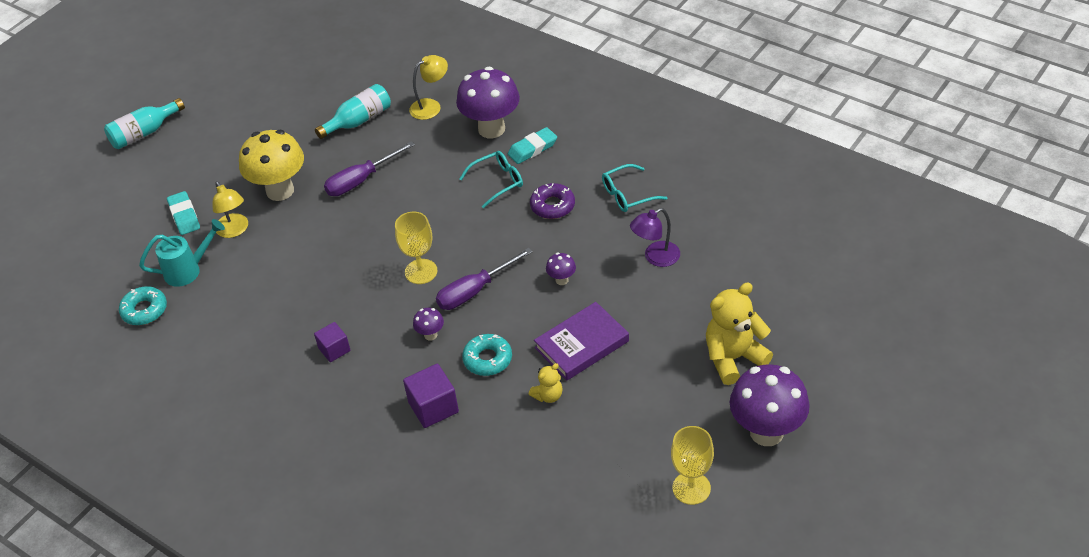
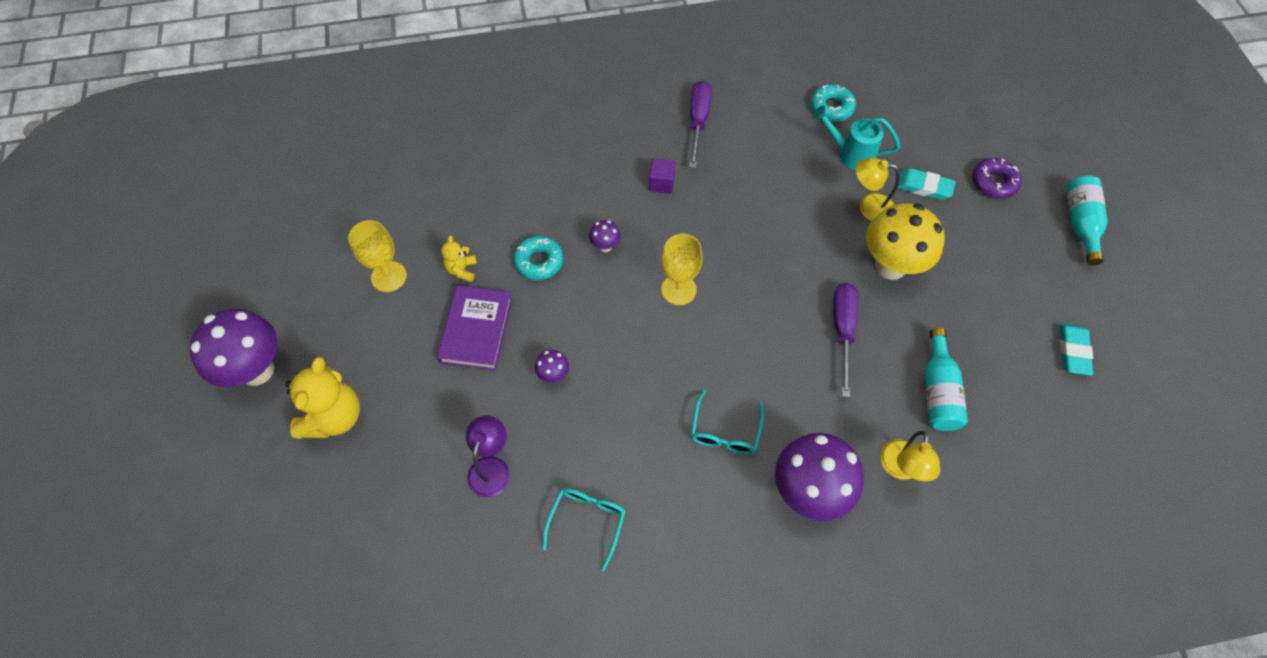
camera: 130 degrees right, 15 degrees up
(189, 270) = (850, 154): turquoise watering can -> turquoise watering can turned 90 degrees clockwise
(433, 407) = (538, 199): purple cube -> none
(475, 291) = (615, 307): purple screwdriver -> purple screwdriver (698, 122)
(532, 149) = (740, 501): turquoise eraser -> turquoise eraser (1073, 351)
(552, 206) = (644, 447): purple donut -> purple donut (994, 182)
(691, 488) = (287, 283): yellow goblet -> yellow goblet (389, 276)

